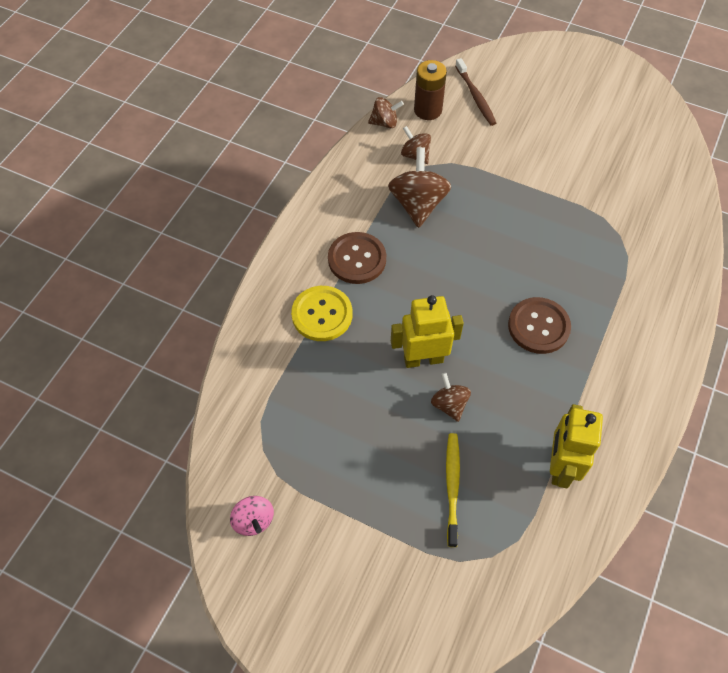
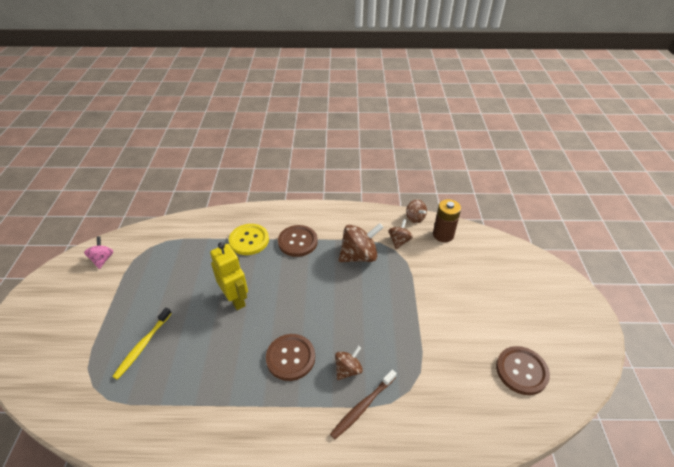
camera: 65 degrees right, 15 degrees down
(253, 520) = (102, 259): pink spinning top -> pink spinning top turned 135 degrees clockwise
(449, 404) = (205, 324): brown spinning top -> brown spinning top (348, 369)
(452, 486) = (142, 346): yellow toothbrush -> yellow toothbrush turned 135 degrees clockwise
(476, 97) = (476, 255): brown toothbrush -> brown toothbrush (362, 407)
(560, 467) = (172, 409): yellow robot -> none
(633, 139) = (521, 371): none -> brown button

